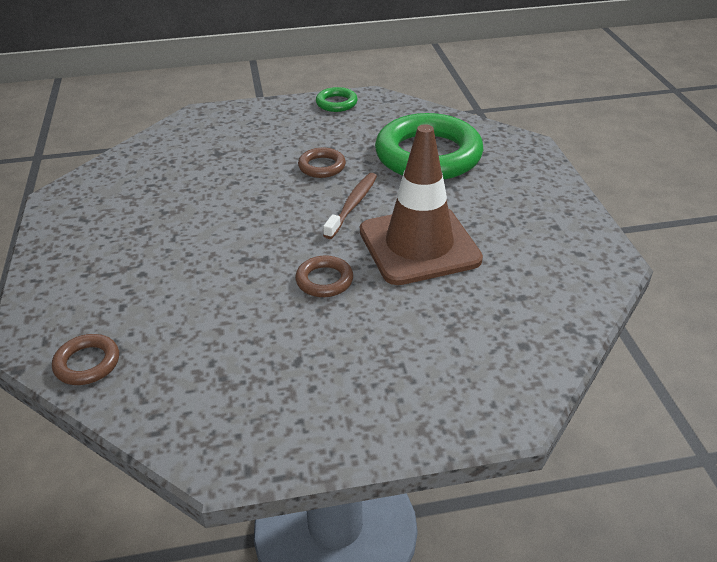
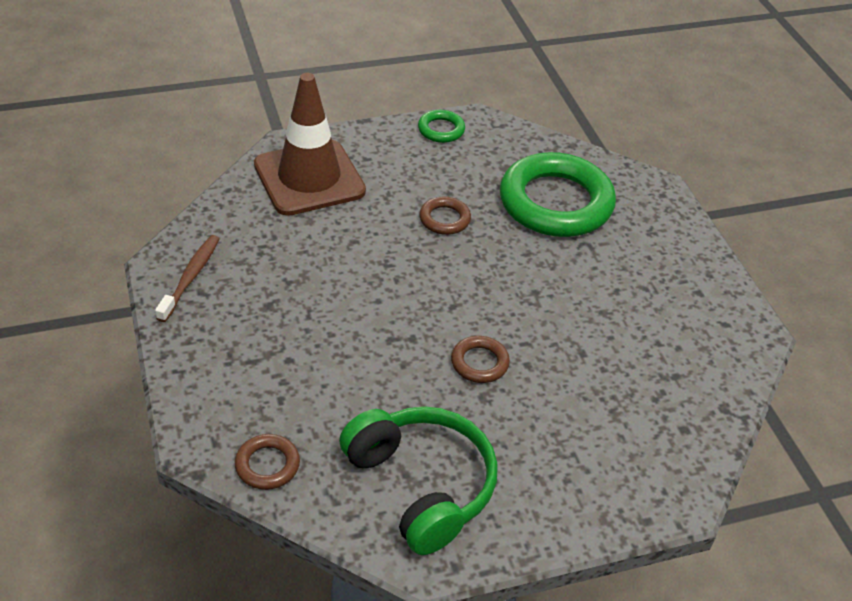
camera: 10 degrees left, 5 degrees up
(235, 388) = (422, 485): none -> green headphones
(352, 205) = (488, 270): brown toothbrush -> brown toothbrush (190, 277)
(419, 245) = (566, 318): brown traffic cone -> brown traffic cone (309, 178)

